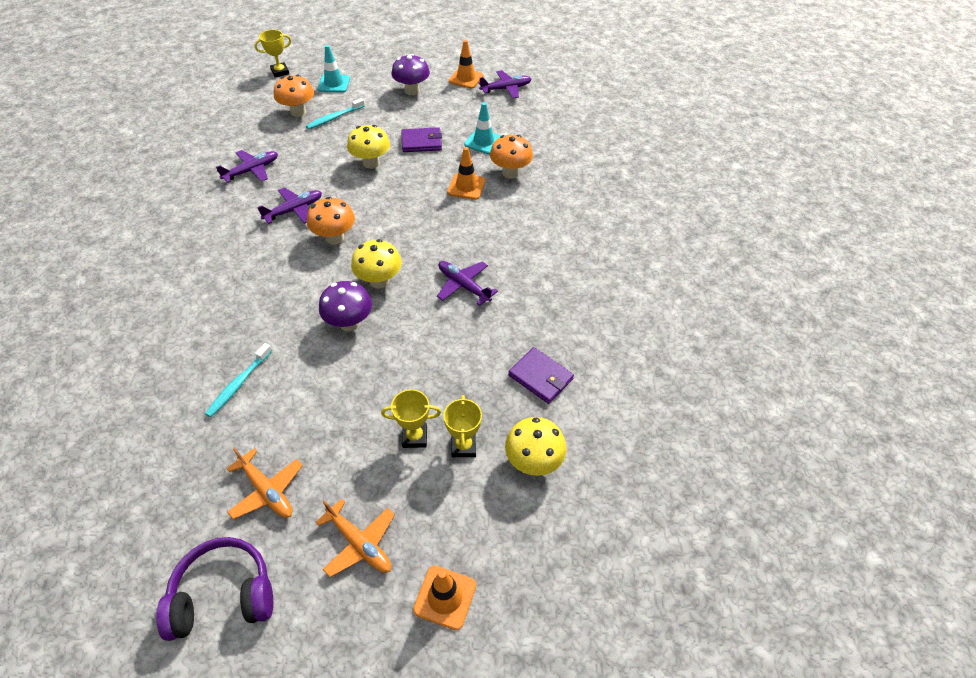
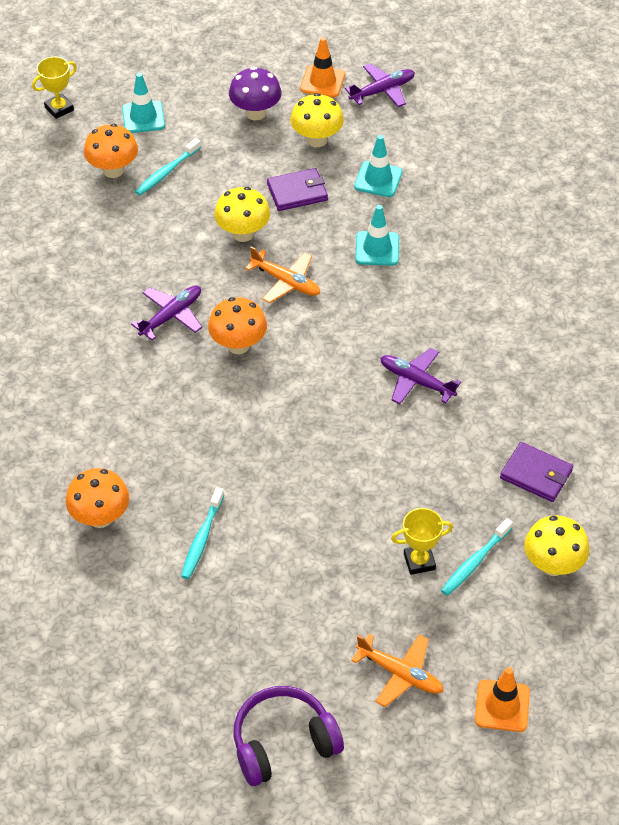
camera: 10 degrees left, 0 degrees up
(251, 171) = (91, 269): purple plane -> none
(266, 490) = (283, 641): orange plane -> orange plane (285, 282)
(349, 323) = (299, 448): purple mushroom -> none
(379, 281) = (314, 392): yellow mushroom -> yellow mushroom (316, 140)
(463, 446) = (475, 562): yellow trophy -> turquoise toothbrush
(466, 187) = (377, 249): orange traffic cone -> turquoise traffic cone
(510, 173) = (426, 220): orange mushroom -> orange mushroom (100, 517)

